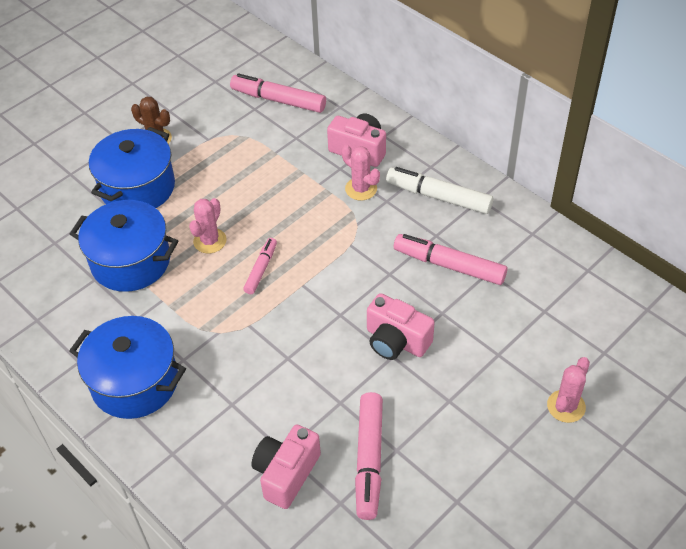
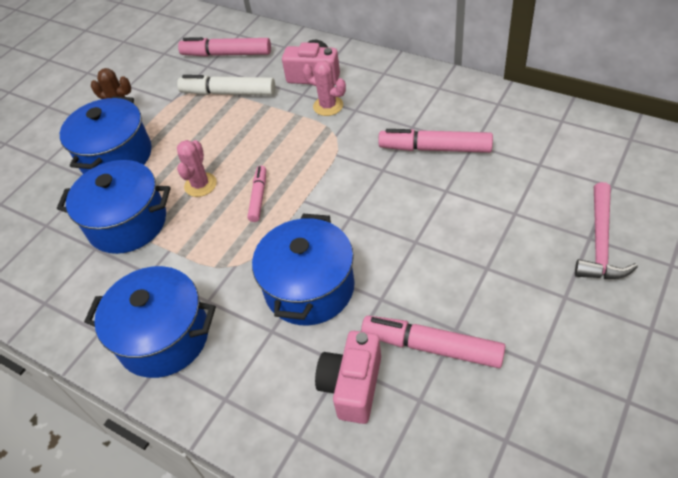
camera: 10 degrees left, 0 degrees up
(279, 373) = (309, 288): none -> blue pot
(369, 459) = (432, 347): pink marker -> pink marker turned 120 degrees clockwise
(396, 341) = (413, 227): pink camera -> none
(439, 197) = (401, 95): white marker -> white marker (228, 93)
(566, 406) = (600, 242): pink cactus -> pink hammer

